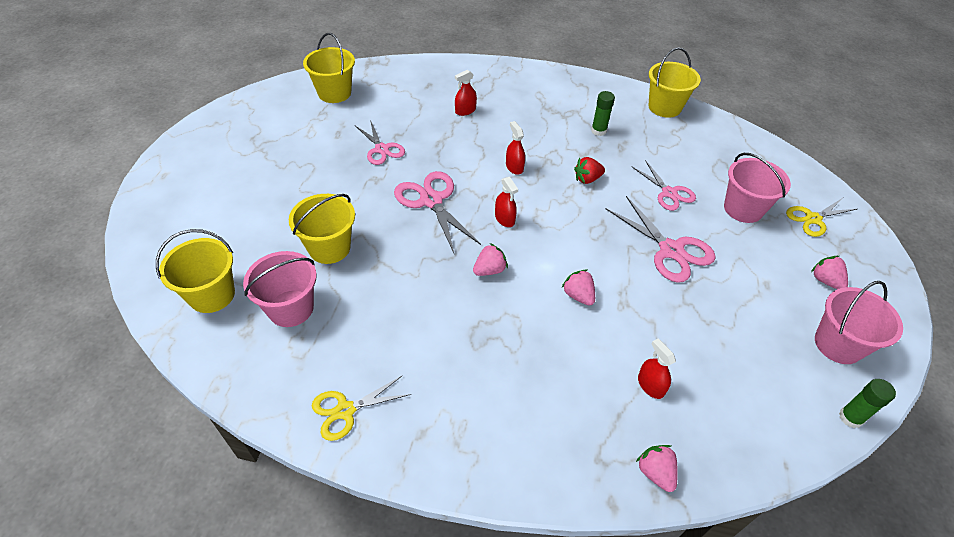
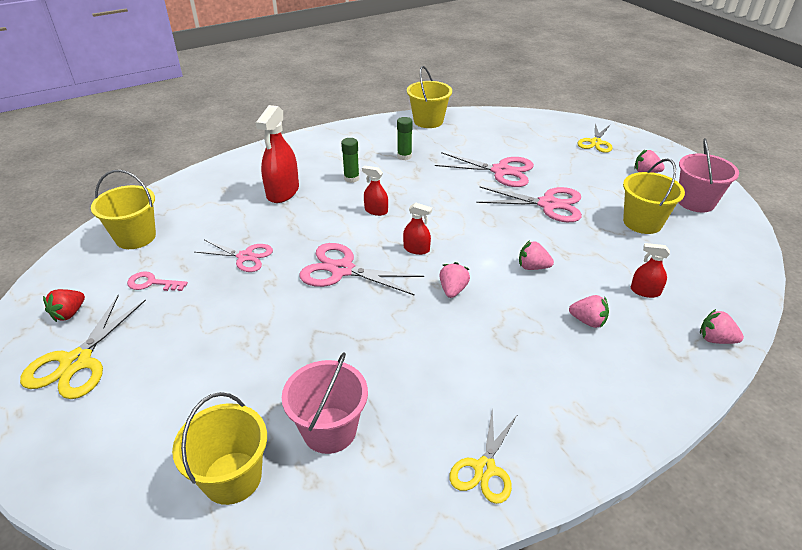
camera: 40 degrees left, 10 degrees down
(217, 163) = (76, 362): none -> yellow scissors
(308, 134) = (152, 283): none -> pink key
(329, 248) = (300, 359): yellow bucket -> yellow bucket (642, 222)
(465, 111) = (283, 192): red spray bottle -> red spray bottle, size x1.89
(562, 371) = (588, 321): none -> pink strawberry
(587, 179) = (438, 191): red strawberry -> red strawberry (69, 313)
(669, 193) = (501, 171): pink scissors -> pink scissors, size x1.50
(743, 209) = (554, 157): pink bucket -> none
(850, 417) = (751, 236): green glue stick -> green glue stick (351, 178)

